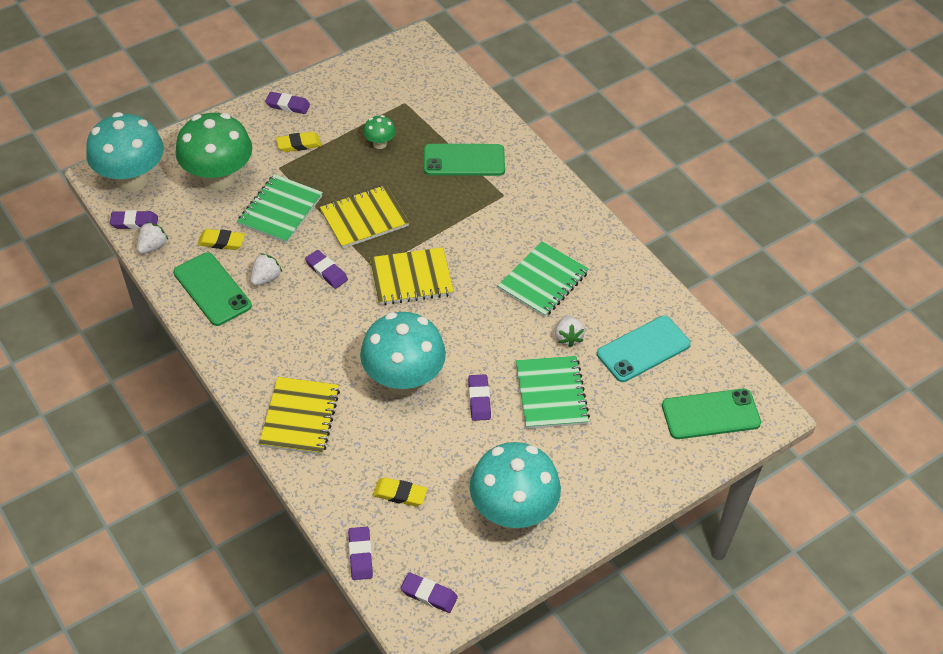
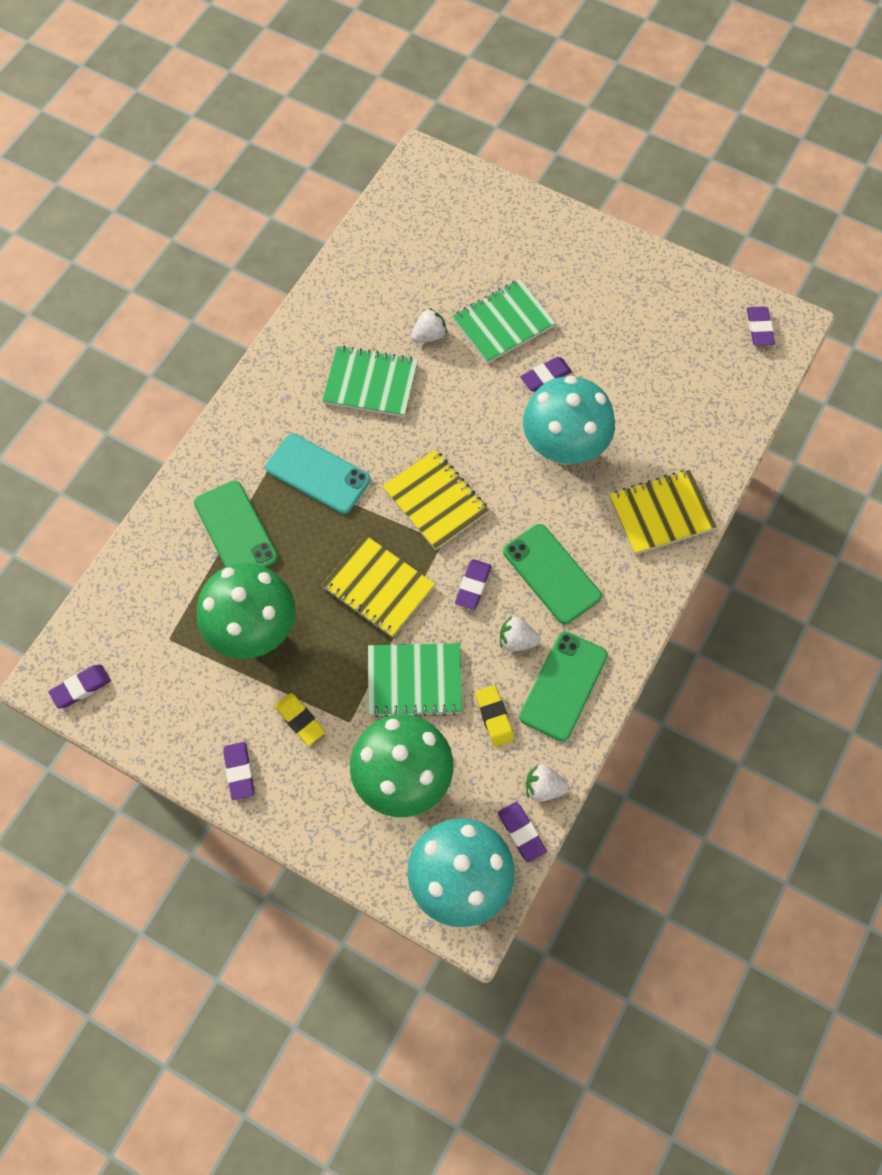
camera: 115 degrees left, 15 degrees up
(360, 555) = (760, 393): purple eraser -> purple eraser (81, 687)
(380, 144) = (253, 631): green mushroom -> green mushroom, size x2.26
(400, 494) = (684, 392): yellow eraser -> none
(512, 512) = (644, 302): turquoise mushroom -> none
(643, 349) = (407, 272): turquoise phone -> turquoise phone (318, 474)
(710, 414) = (450, 200): green phone -> green phone (551, 574)

